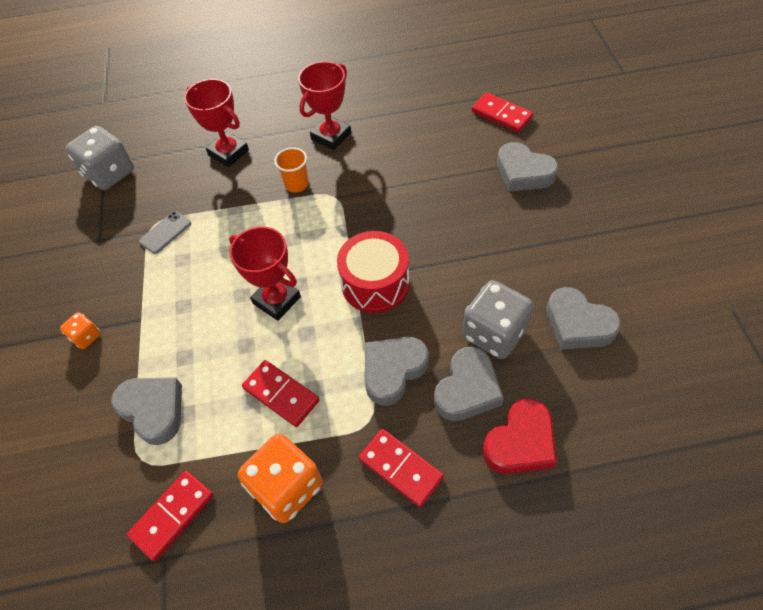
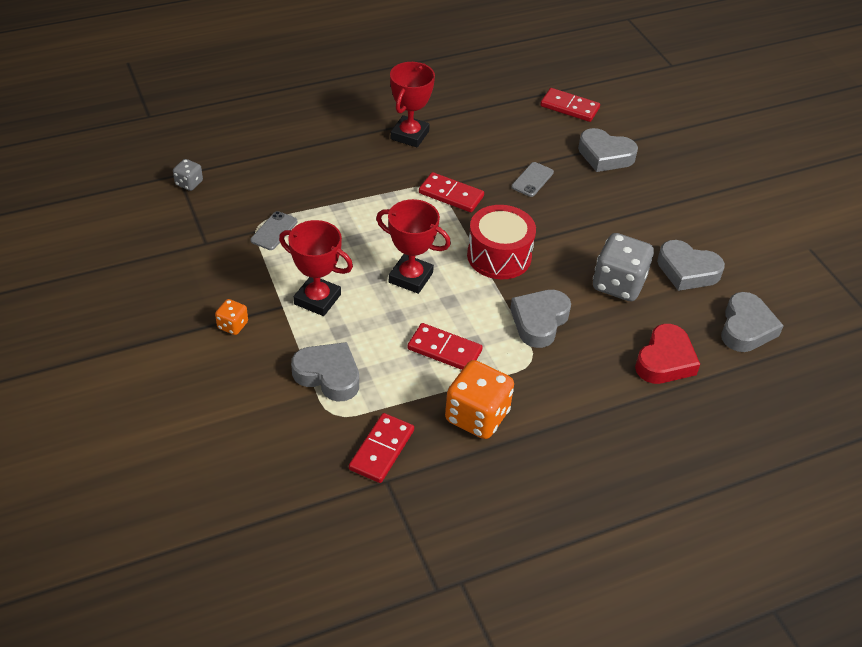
camera: 20 degrees left, 10 degrees down
(110, 174) = (189, 183): grey dice -> grey dice, size x0.50
(228, 153) = (309, 156): red trophy -> red trophy (317, 299)
(296, 184) = (391, 179): orange cup -> none
(401, 468) = (571, 390): red domino -> red domino (451, 195)
(438, 195) = (532, 180): none -> grey phone
(467, 389) = (608, 328): grey heart -> grey heart (746, 328)

